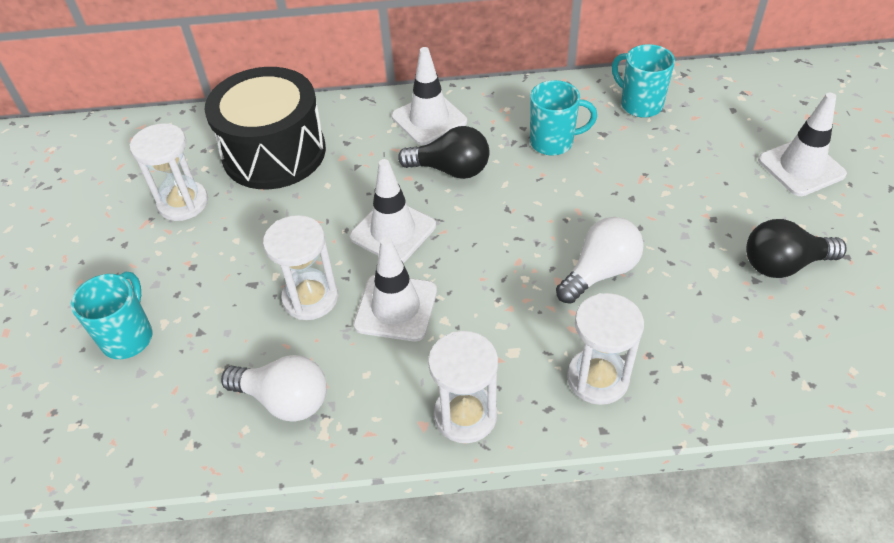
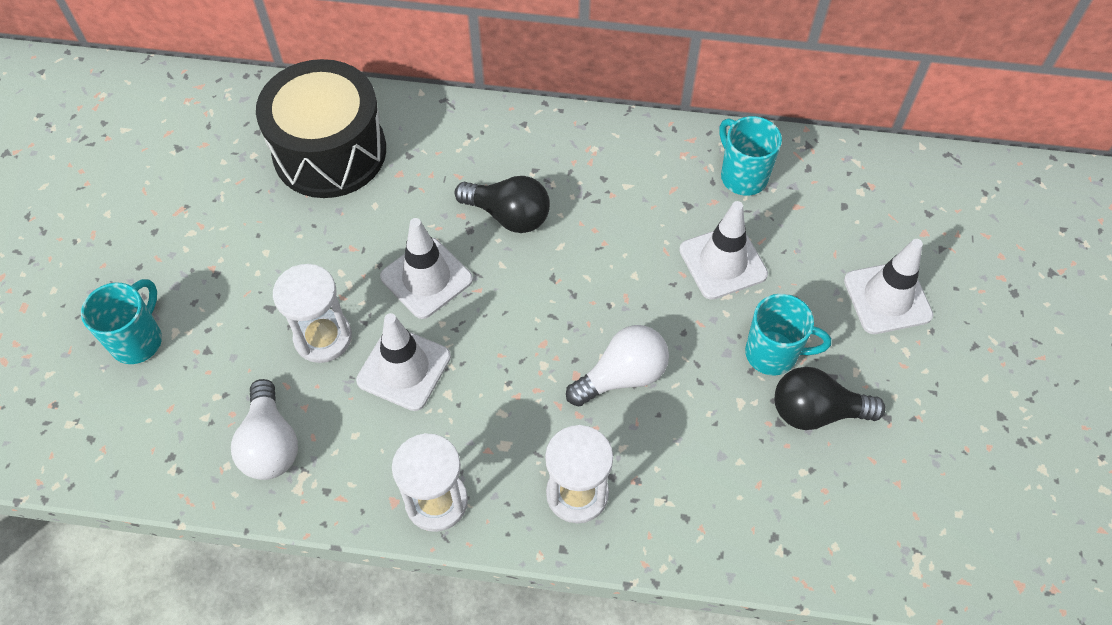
camera: 10 degrees right, 10 degrees up
(183, 203) = (222, 194): white hourglass -> none
(284, 400) = (270, 444): white light bulb -> white light bulb turned 45 degrees clockwise
(429, 119) = (505, 144): white traffic cone -> white traffic cone (723, 262)
(553, 142) = (629, 205): turquoise mug -> turquoise mug (773, 354)

